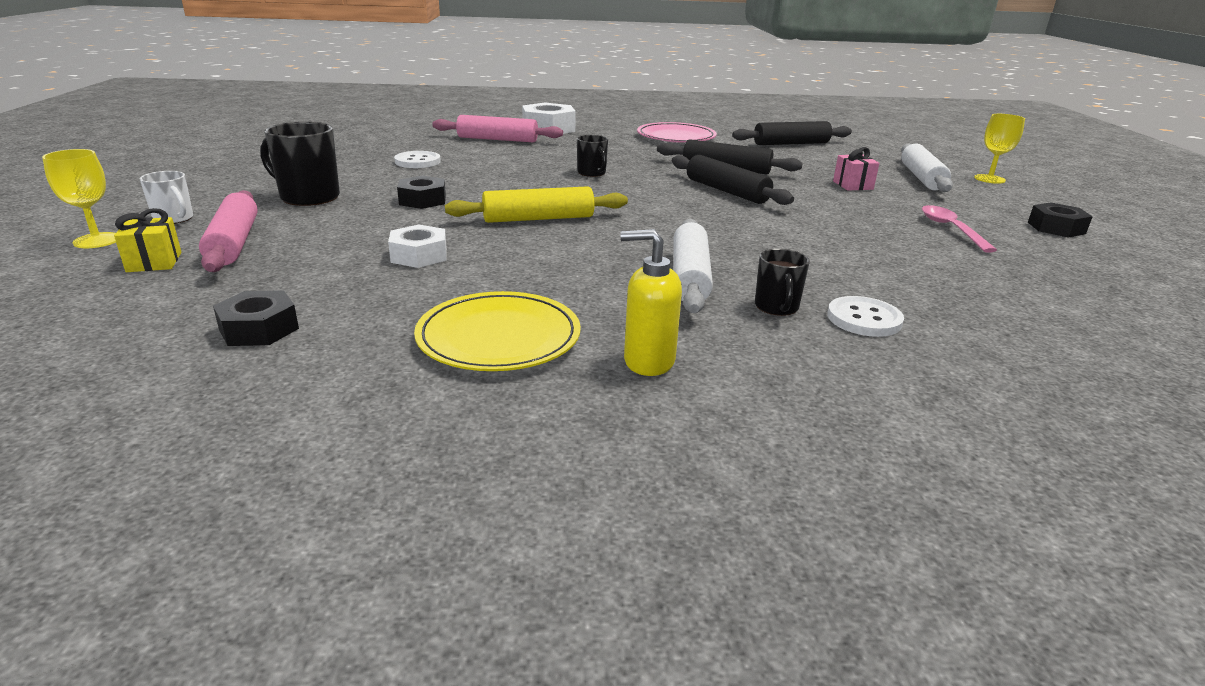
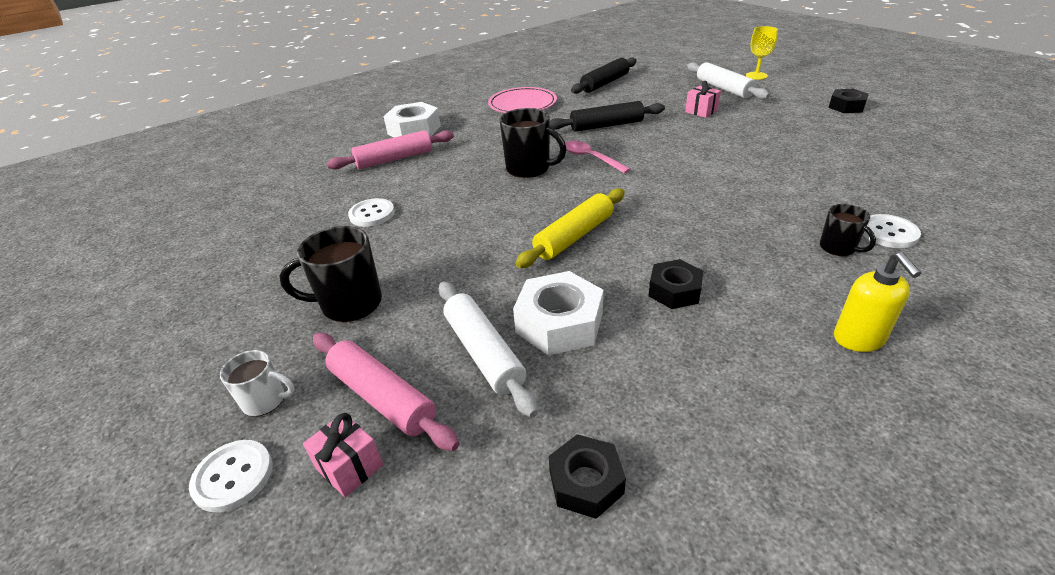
camera: 30 degrees left, 10 degrees up
(97, 240) = (233, 476): yellow goblet -> white button
(154, 262) = (349, 467): yellow gift -> pink gift
(419, 255) = (559, 323): white nut -> white nut, size x1.55
(422, 200) = (455, 259): black nut -> black nut (674, 291)
(499, 337) = (751, 374): yellow plate -> none
(592, 173) = (529, 168): black mug -> black mug, size x1.72
(648, 361) = (859, 339): yellow soap dispenser -> yellow soap dispenser turned 75 degrees counterclockwise
(690, 277) = (755, 246): white rolling pin -> white rolling pin (484, 353)
(726, 191) = (643, 149): black rolling pin -> none
(951, 229) = (806, 130): pink spoon -> pink spoon (590, 158)

